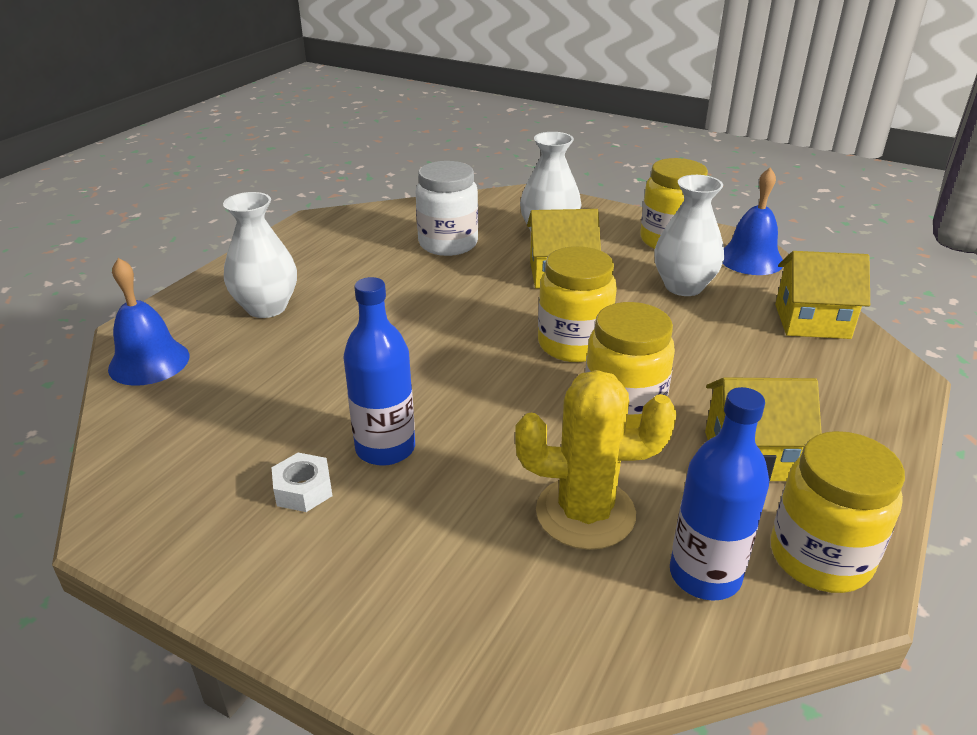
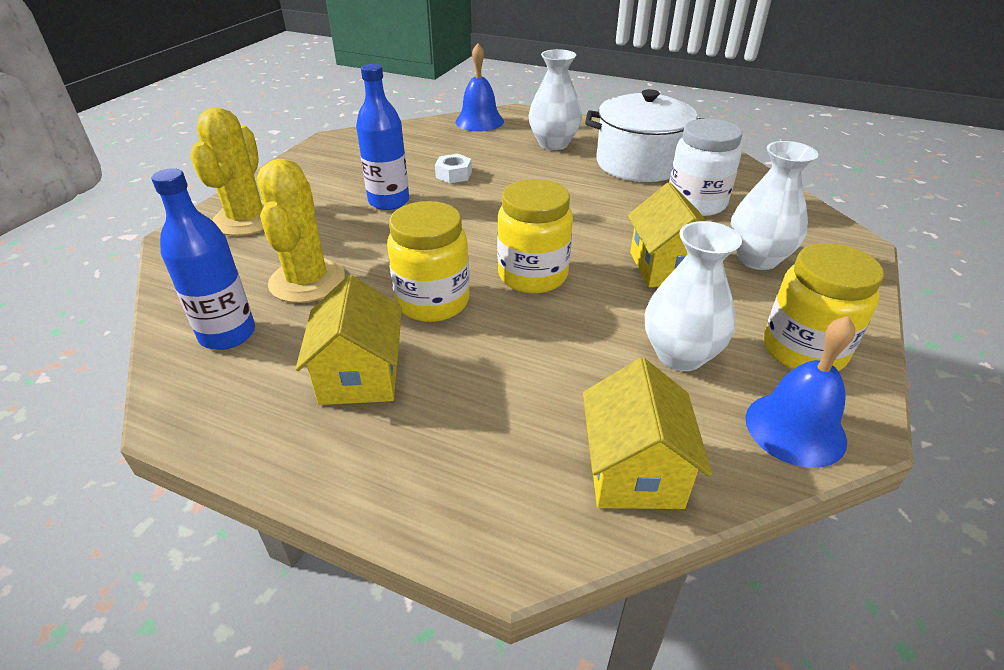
camera: 85 degrees right, 5 degrees up
(303, 490) = (352, 180): white nut -> white nut (453, 174)
(349, 260) = (639, 163): none -> white pot
(404, 608) = (247, 219): none -> yellow cactus
(820, 557) = (221, 402): yellow jar -> none

